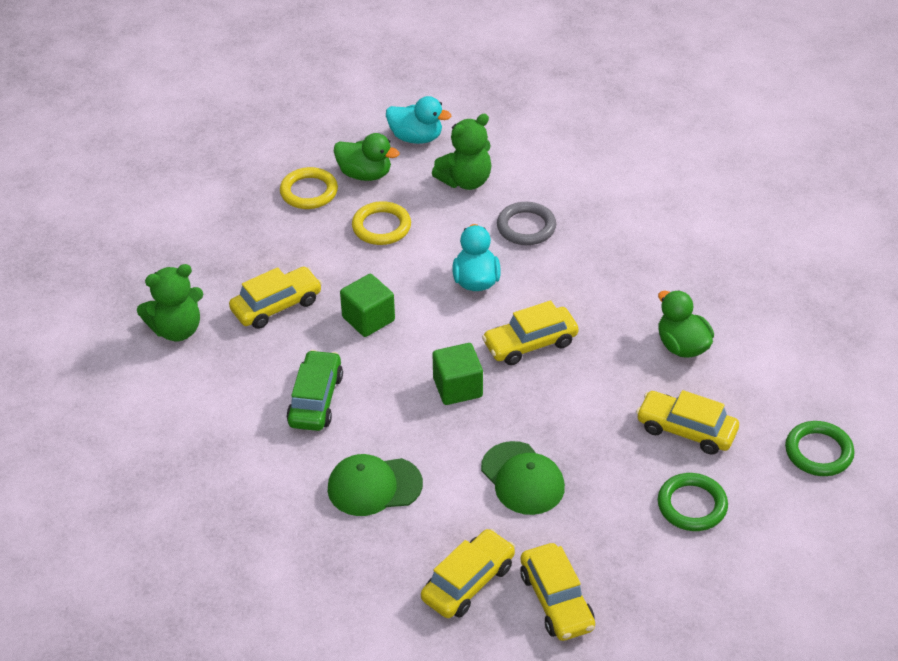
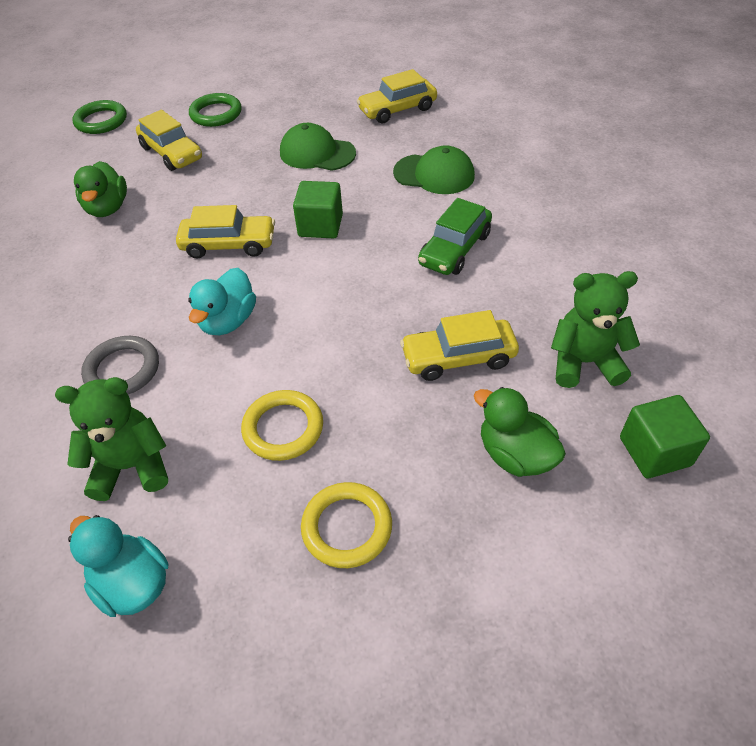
camera: 155 degrees left, 5 degrees up
(365, 174) = (251, 532): green duck -> green duck (515, 455)
(368, 319) = (365, 312): green cube -> green cube (654, 451)
(522, 478) = (317, 153): green cap -> green cap turned 60 degrees counterclockwise
(556, 600) = (347, 90): yellow car -> none

